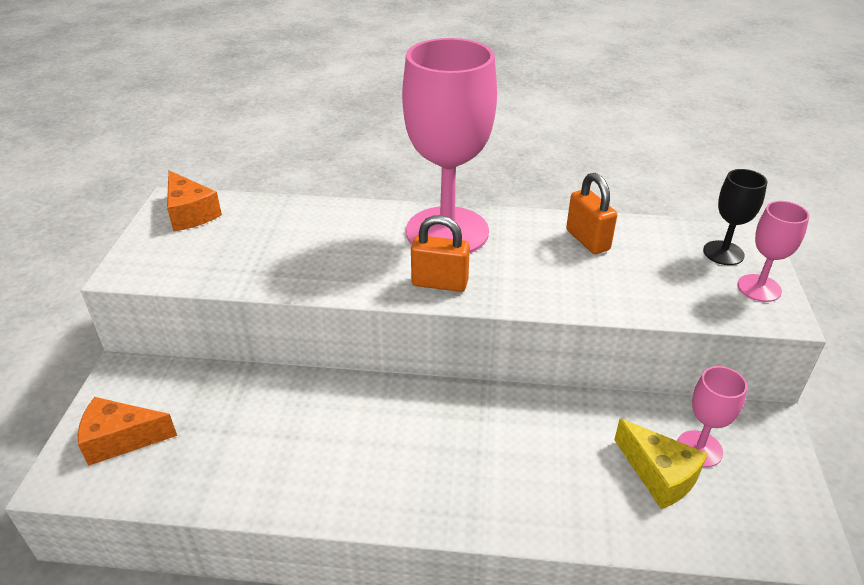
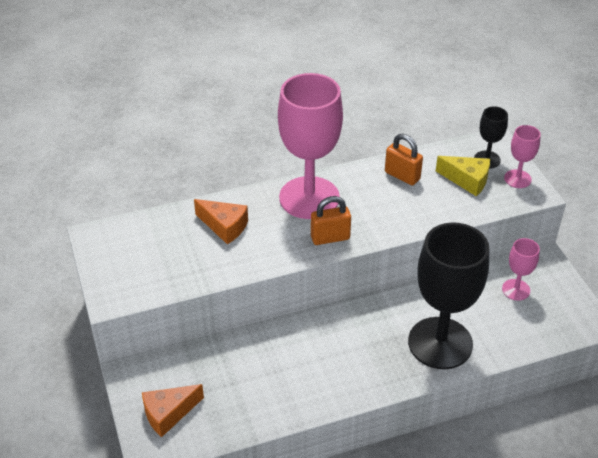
camera: 25 degrees left, 5 degrees up
(190, 213) = (116, 240): orange cheese -> orange cheese (224, 226)
(538, 484) = (440, 343): none -> black goblet
(659, 475) = (502, 313): yellow cheese -> yellow cheese (467, 180)

